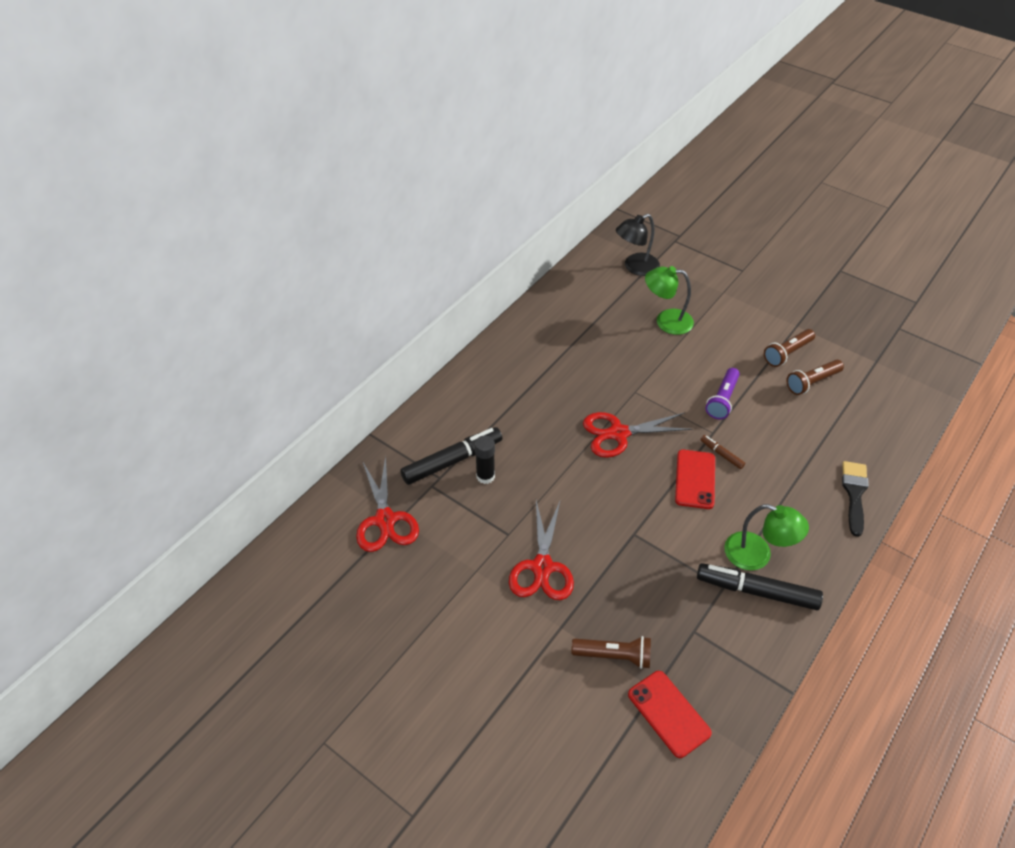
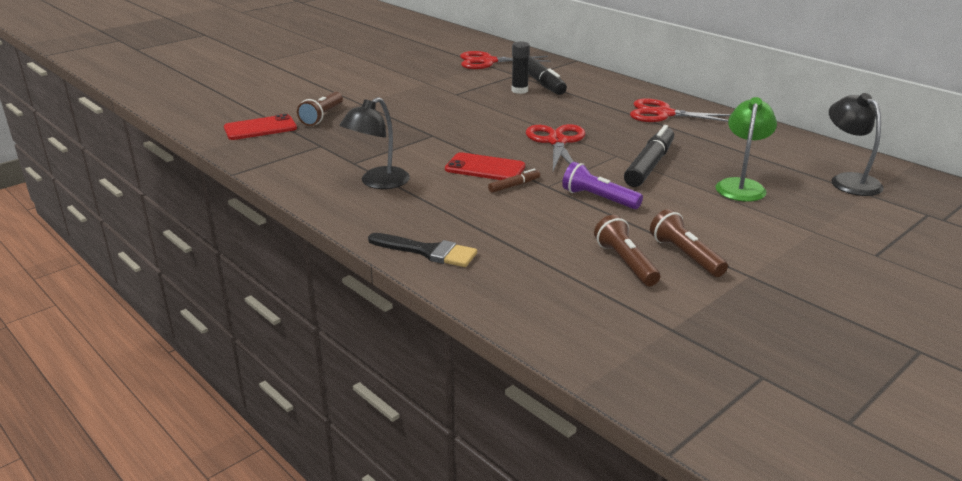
camera: 100 degrees right, 20 degrees down
(542, 567) = (418, 102): red scissors -> red scissors (664, 114)
(756, 591) = (339, 176): black marker -> black marker (649, 165)
(757, 555) = (378, 183): green lamp -> black lamp

